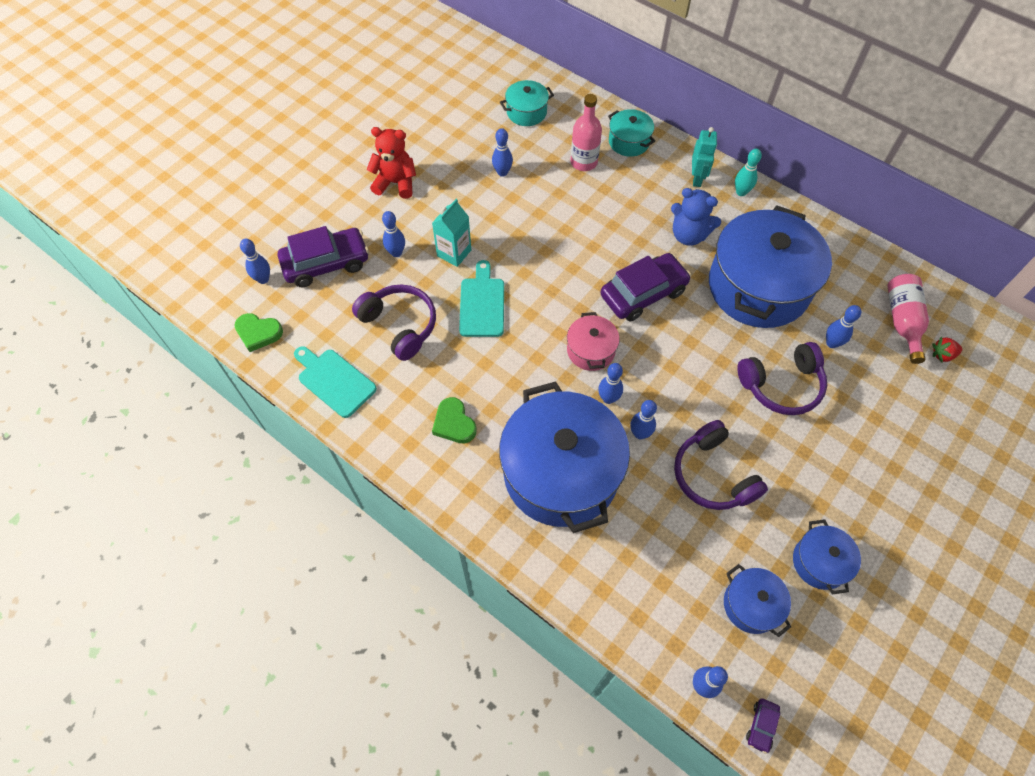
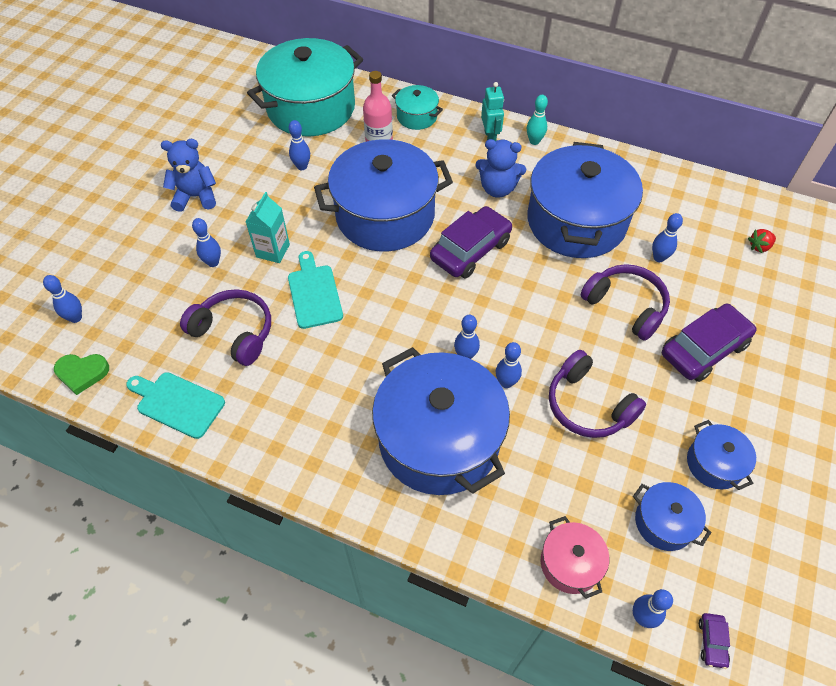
camera: 15 degrees left, 5 degrees down
(326, 263) = (141, 288): purple car -> purple car (703, 349)
(396, 183) = (196, 196): red teddy bear -> blue teddy bear
(454, 423) = (316, 417): green heart -> none
(526, 112) = (311, 108): turquoise pot -> turquoise pot, size x2.20
(569, 240) = (385, 215): none -> blue pot
(591, 350) = (435, 314): pink pot -> pink pot (570, 563)
(781, 385) = (626, 306): purple headphones -> purple headphones turned 105 degrees counterclockwise
(902, 321) = (714, 225): pink bottle -> none

